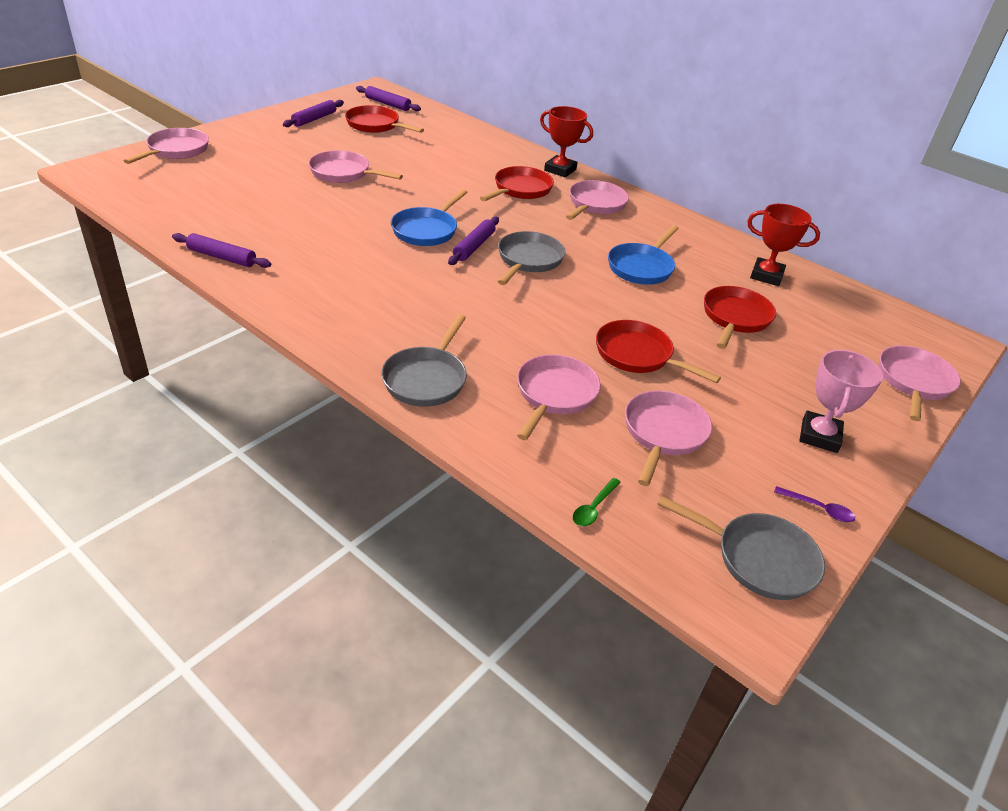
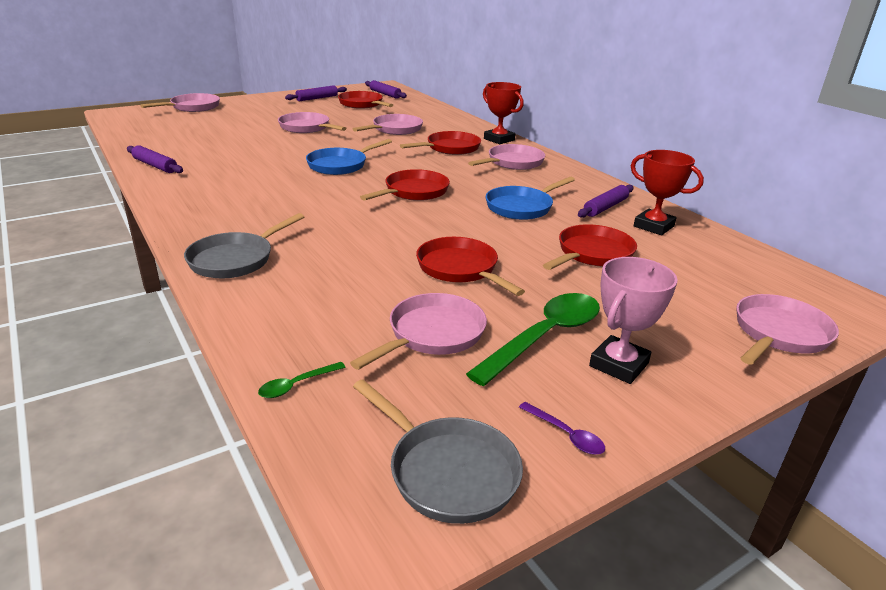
camera: 20 degrees right, 10 degrees down
(474, 246) = (372, 178): purple rolling pin -> purple rolling pin (605, 207)
(528, 260) = (413, 192): grey pan -> red pan
(554, 395) = (345, 287): pink pan -> pink pan (395, 129)
(751, 418) = (545, 336): none -> green spoon

